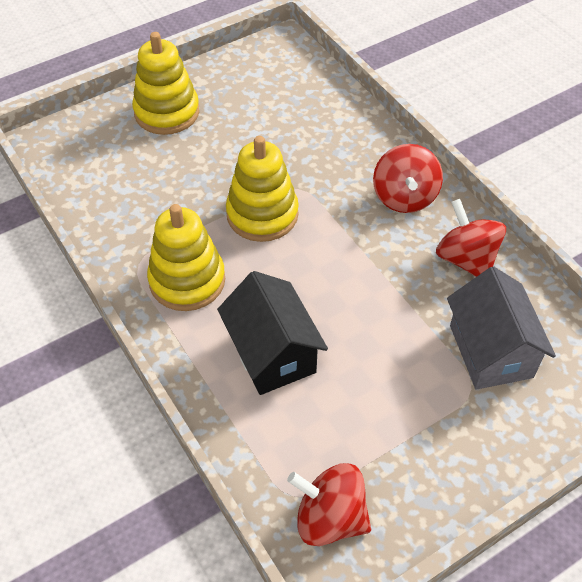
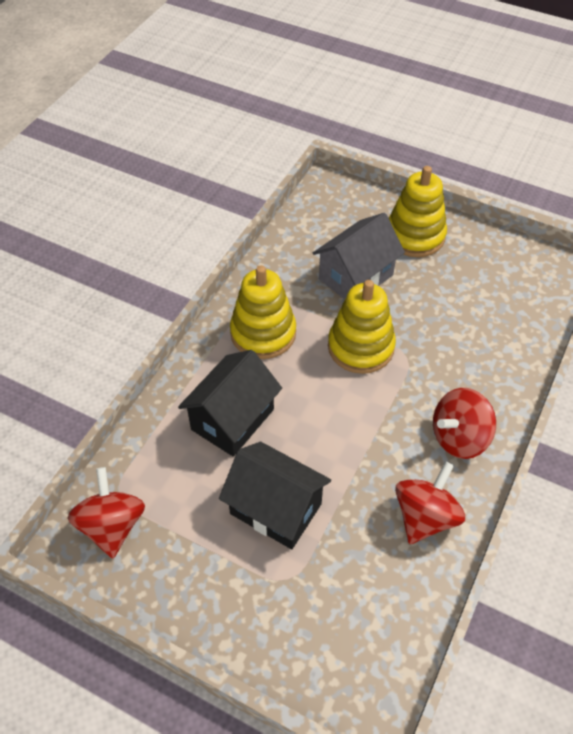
camera: 60 degrees right, 0 degrees up
(394, 364) = (275, 509): none -> black house
(491, 351) = (337, 579): grey house -> grey house (356, 277)

